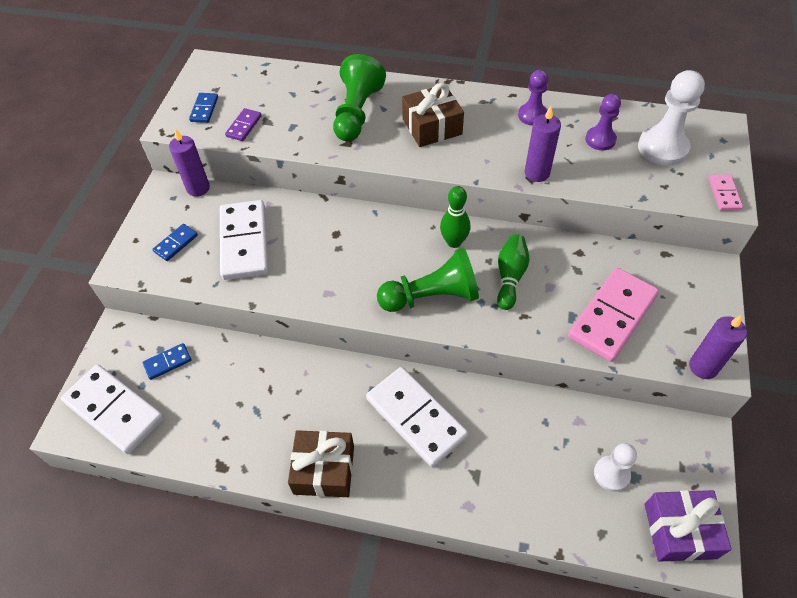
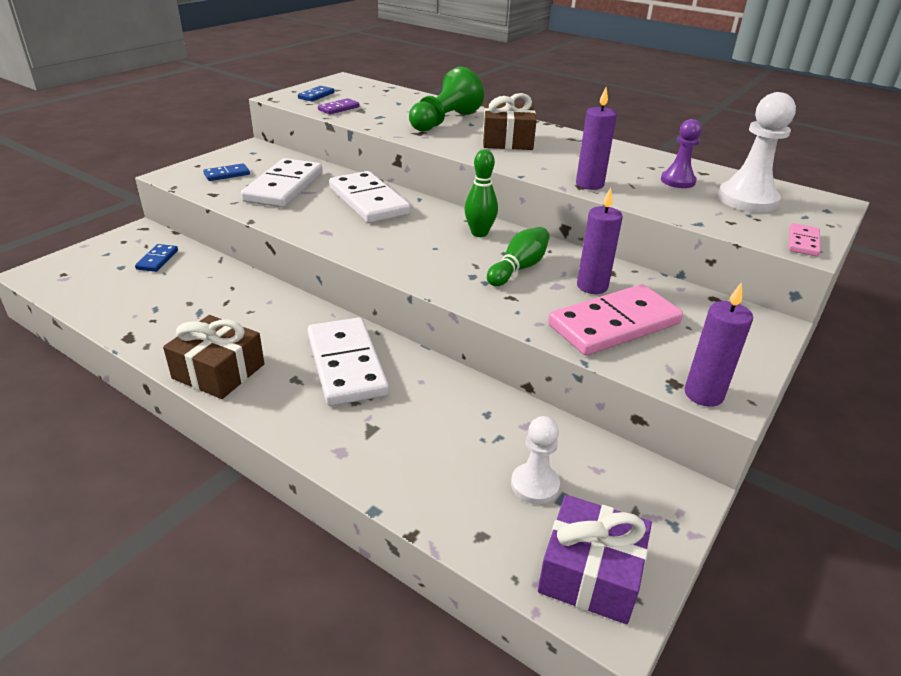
camera: 20 degrees right, 20 degrees down
(114, 410) = (81, 274): white domino -> white domino (368, 201)
(167, 362) = (157, 260): blue domino -> blue domino turned 75 degrees counterclockwise
(198, 188) = (278, 152): purple candle -> purple candle (592, 286)
(431, 296) = (424, 259): green pawn -> none
(532, 115) = (615, 154): purple pawn -> none

